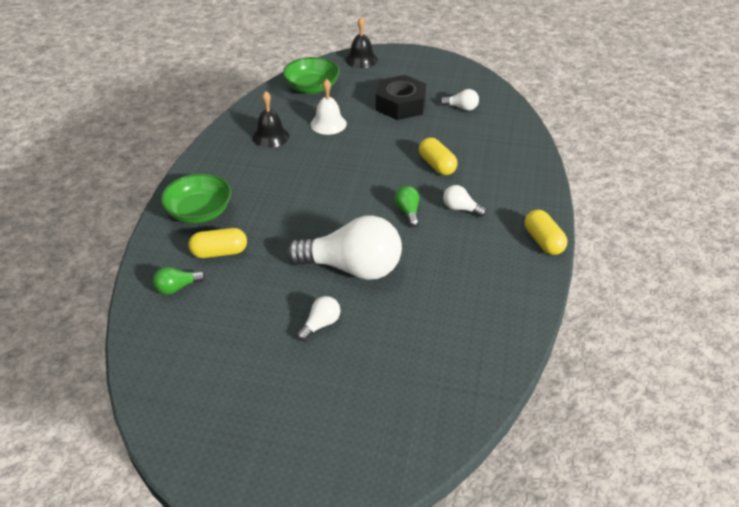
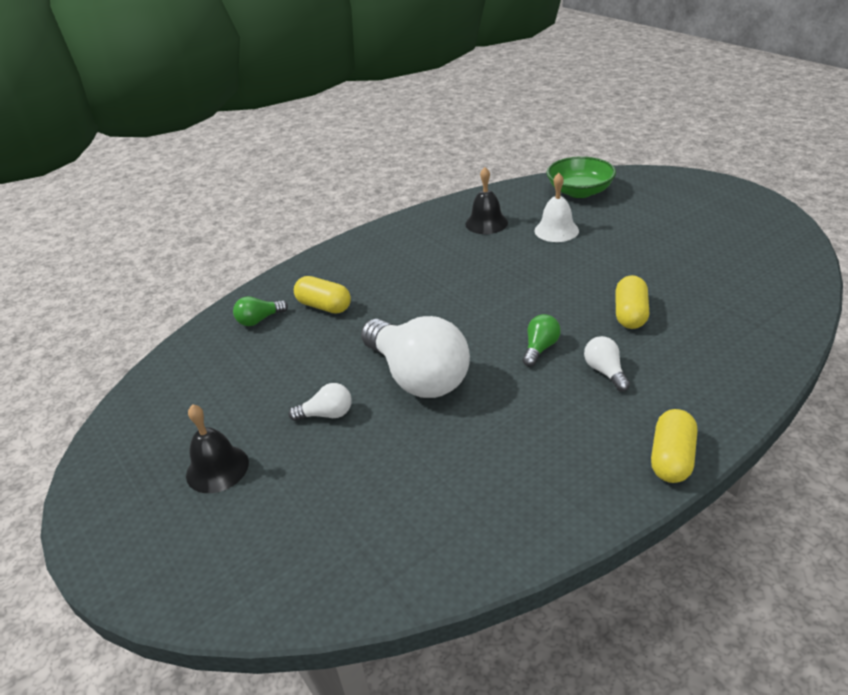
camera: 45 degrees right, 5 degrees down
(177, 287) = (259, 320): green light bulb -> green light bulb turned 45 degrees counterclockwise
(199, 212) = (350, 265): green bowl -> none
(361, 59) = (665, 180): black bell -> black bell (217, 468)
(400, 105) = (659, 237): black nut -> none
(461, 108) = (734, 264): white light bulb -> none

